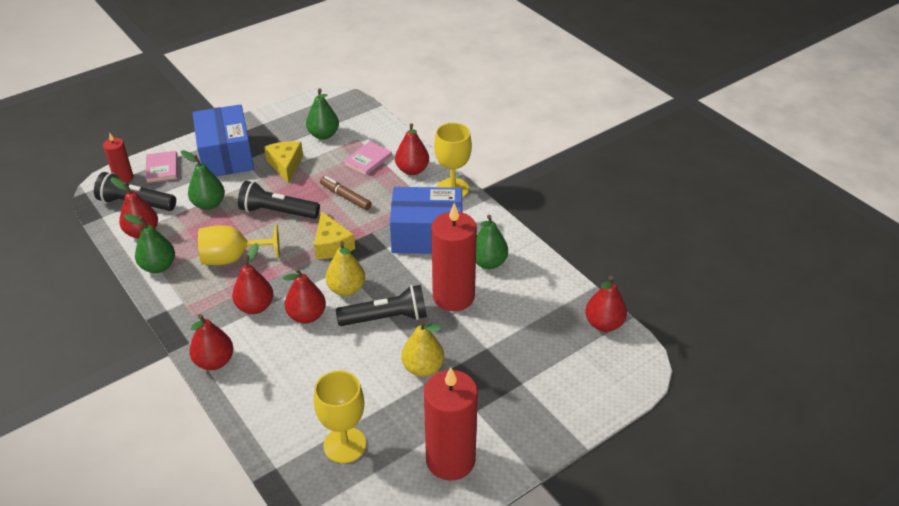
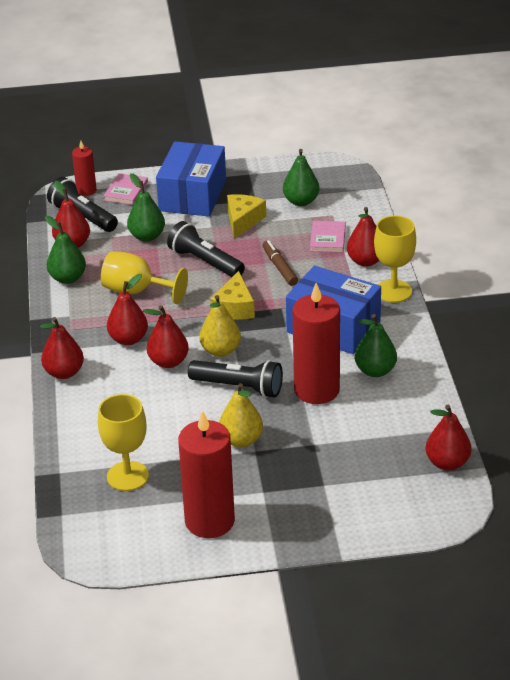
camera: 30 degrees right, 5 degrees down
(368, 160) = (328, 239): pink book -> pink book turned 60 degrees counterclockwise

